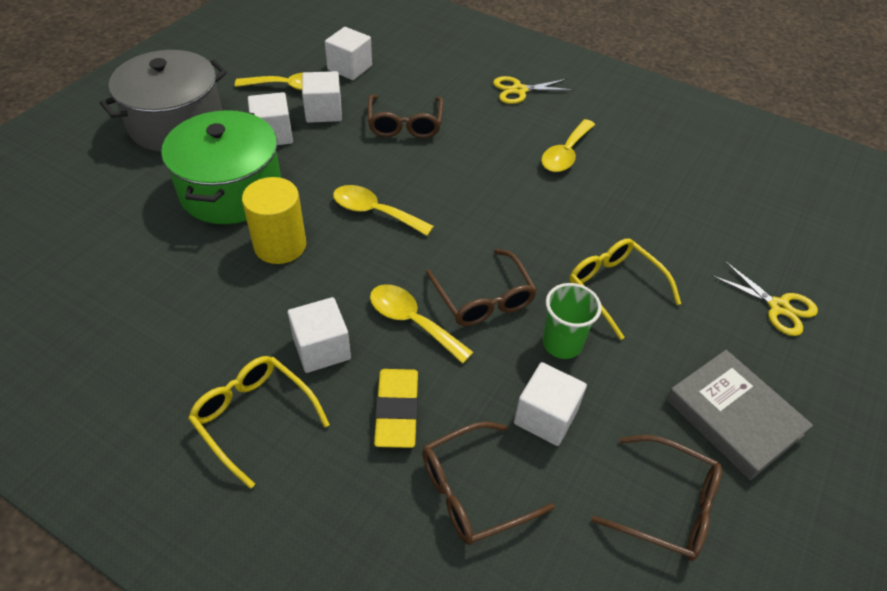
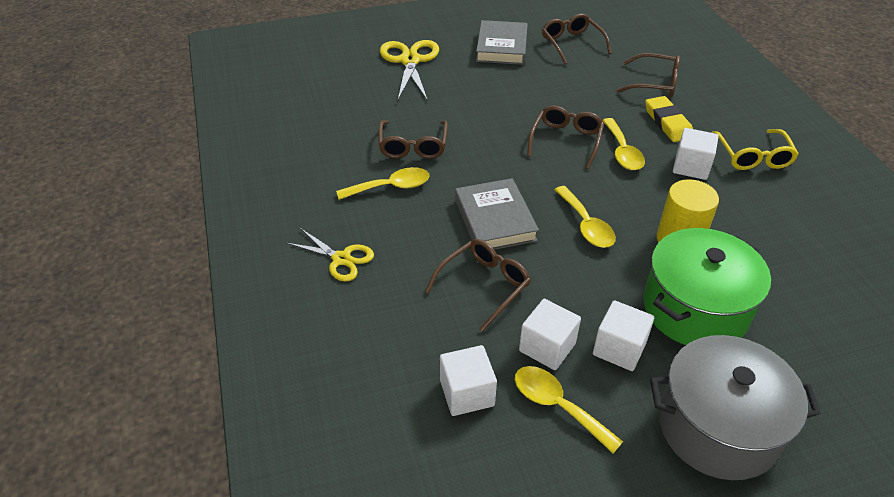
camera: 135 degrees left, 5 degrees down
(397, 410) = (668, 123): yellow eraser -> yellow eraser turned 60 degrees counterclockwise
(453, 174) = (495, 220): none -> grey book
(545, 416) = (591, 86): white cube -> none
(562, 343) = (546, 103): green cup -> none
(606, 199) = (413, 146): none -> brown glasses
(614, 288) = (482, 107): yellow glasses -> none
(778, 307) = (410, 61): yellow scissors -> yellow scissors, size x1.61

